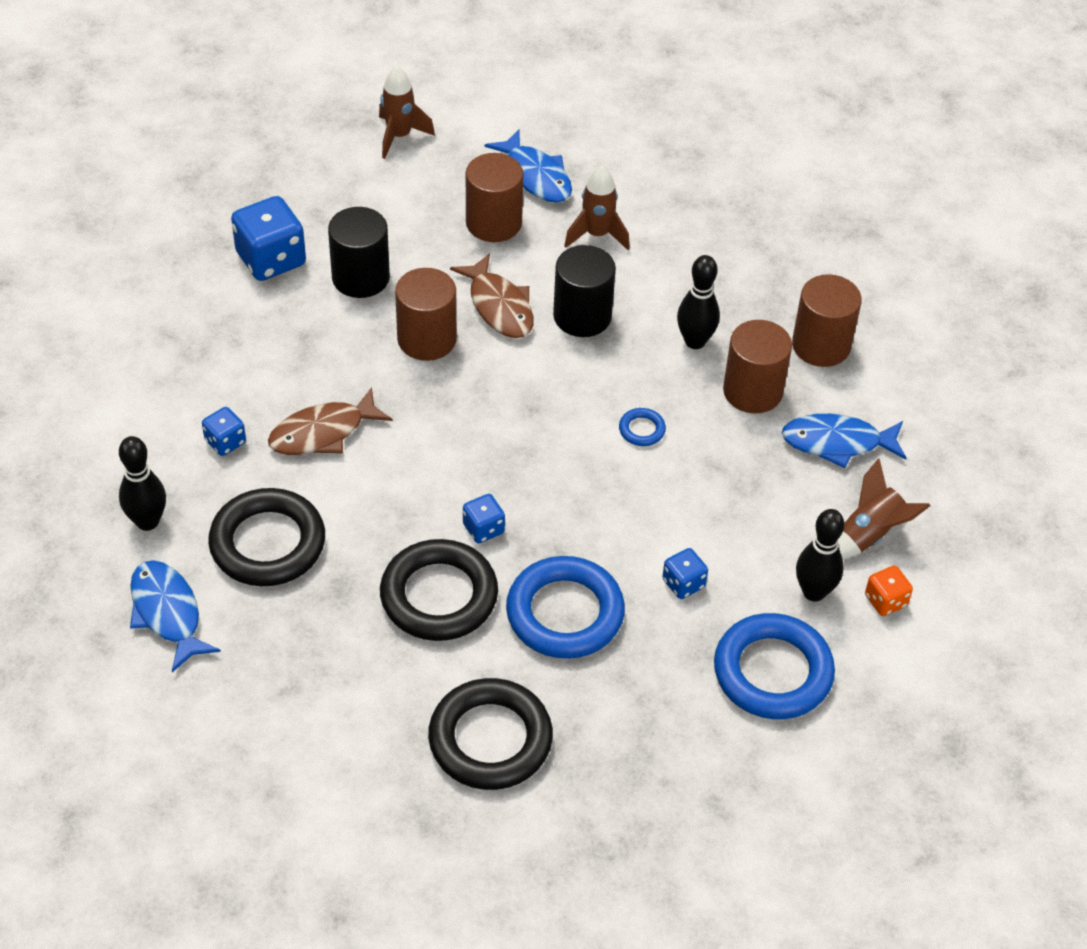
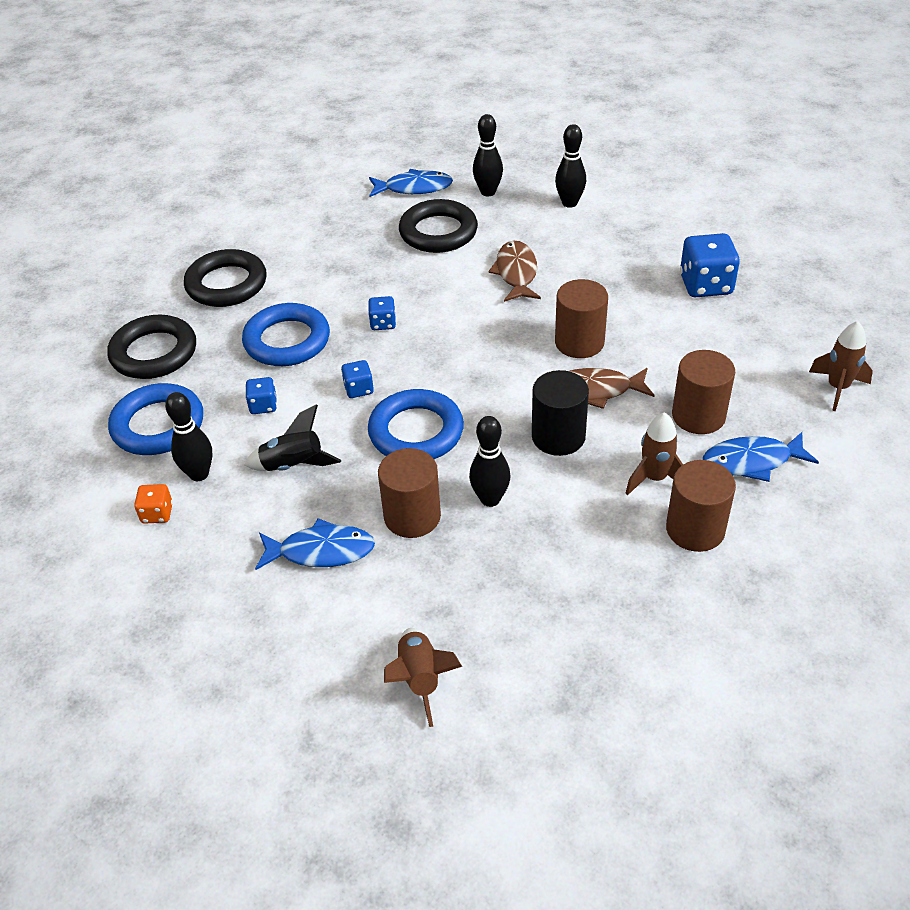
camera: 120 degrees right, 5 degrees down
(143, 425) = (569, 203): none -> black bowling pin
(225, 442) = (534, 231): blue dice -> blue dice (359, 389)
(360, 277) = (664, 325): black cylinder -> none
(439, 596) = (345, 290): black ring -> black ring (154, 353)
(642, 430) = (416, 432): blue ring -> blue ring, size x2.34
(750, 513) = (293, 466): none -> black rocket
(821, 345) = (435, 588): brown cylinder -> brown cylinder (695, 529)
(837, 443) = (321, 551): blue fish -> blue fish turned 60 degrees clockwise
(869, 535) = (219, 531): brown rocket -> brown rocket (420, 679)

